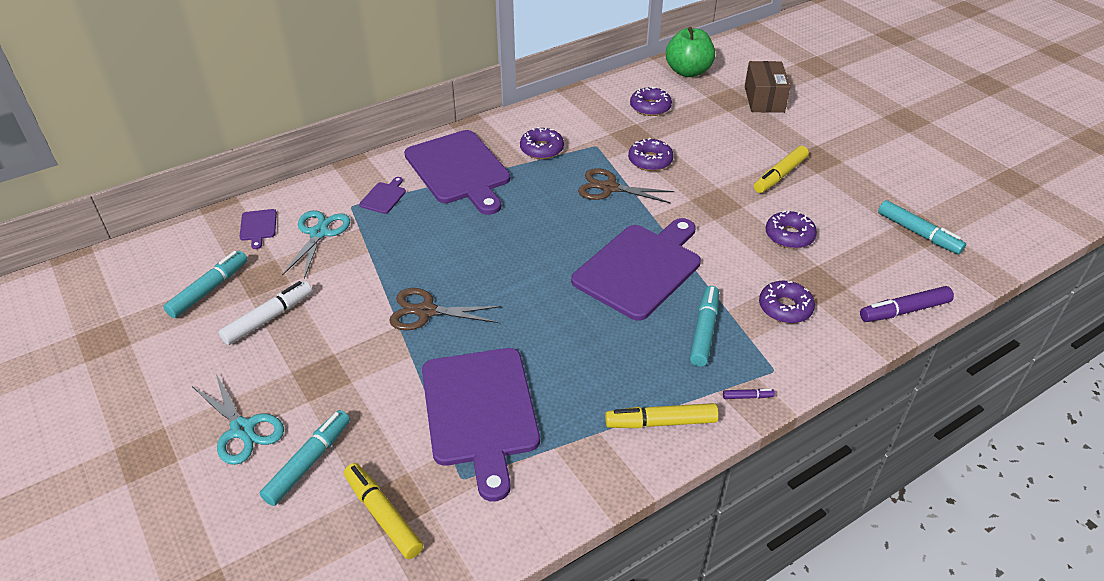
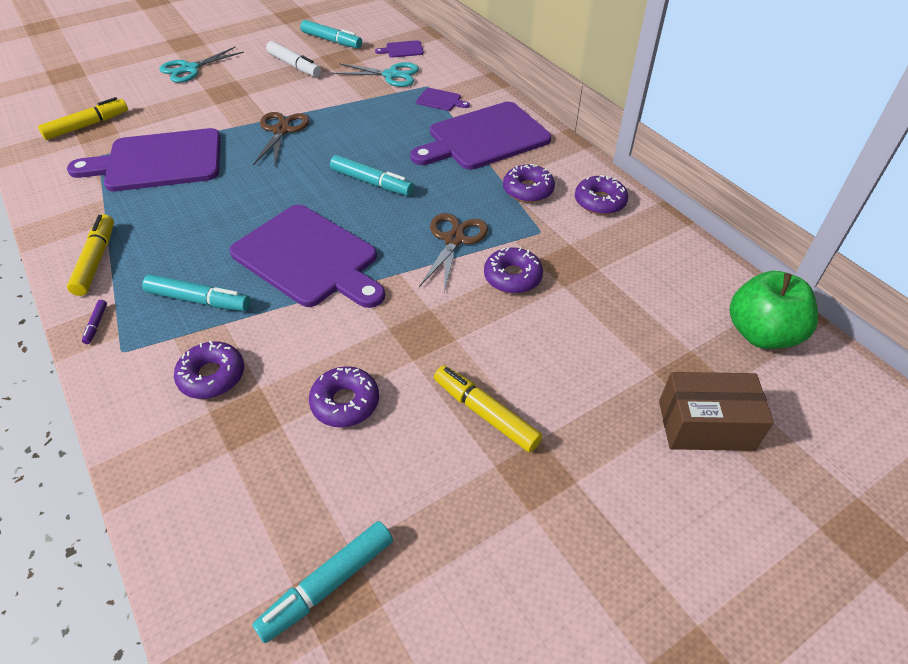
camera: 90 degrees right, 5 degrees up
(308, 462) = (148, 94): turquoise marker -> turquoise marker (371, 182)
(650, 107) = (642, 284): purple donut -> purple donut (600, 202)
(904, 311) = (165, 512): purple marker -> none

